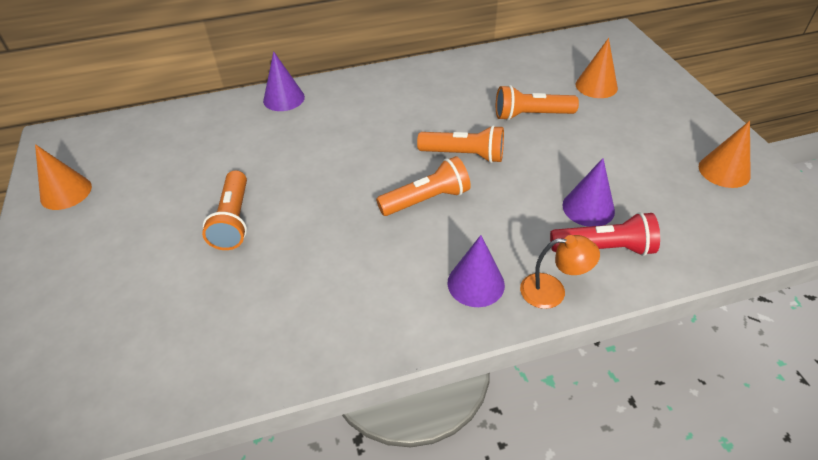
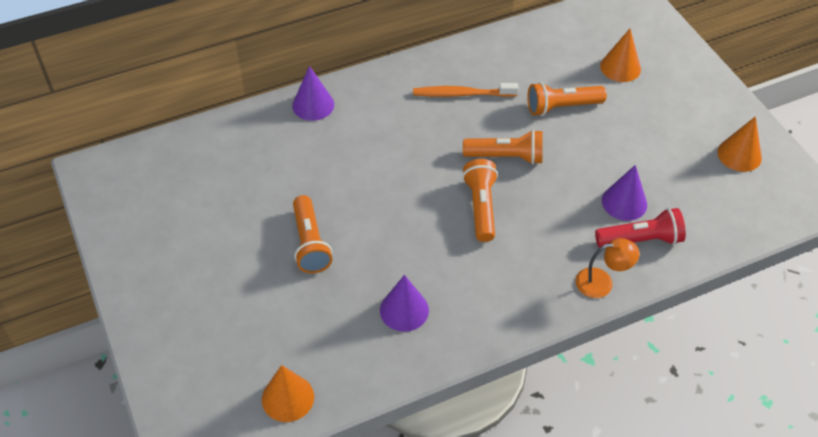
camera: 10 degrees left, 5 degrees up
(66, 192) = (136, 229): orange cone -> orange cone (288, 398)
(426, 200) = (481, 207): orange flashlight -> orange flashlight turned 60 degrees counterclockwise
(431, 98) = (462, 94): none -> orange toothbrush
(476, 283) = (538, 282): purple cone -> purple cone (404, 310)

